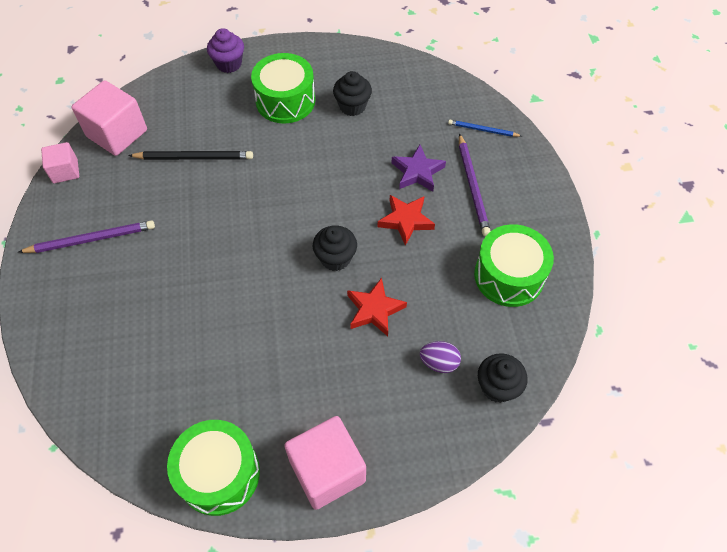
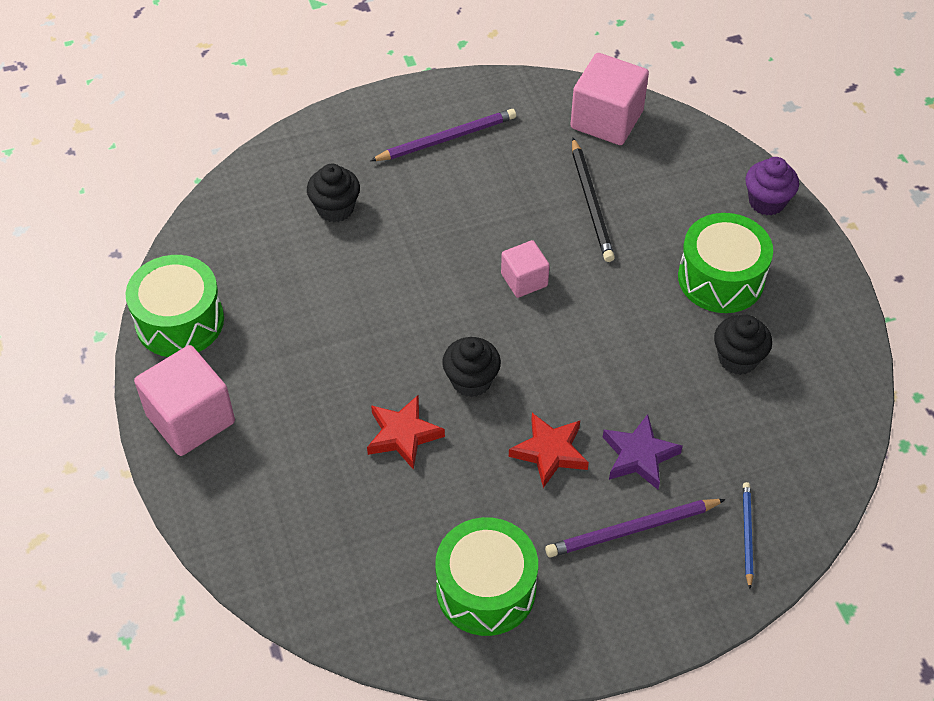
camera: 80 degrees right, 5 degrees down
(65, 171) = (536, 89): pink cube -> pink cube (524, 280)
(91, 239) = (446, 139): purple pencil -> purple pencil turned 90 degrees counterclockwise
(439, 363) = (339, 516): purple egg -> none
(497, 387) = (314, 586): black cupcake -> black cupcake (335, 208)

